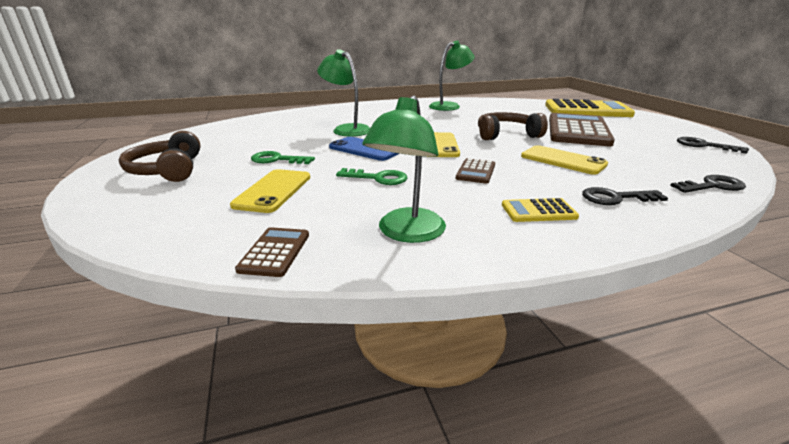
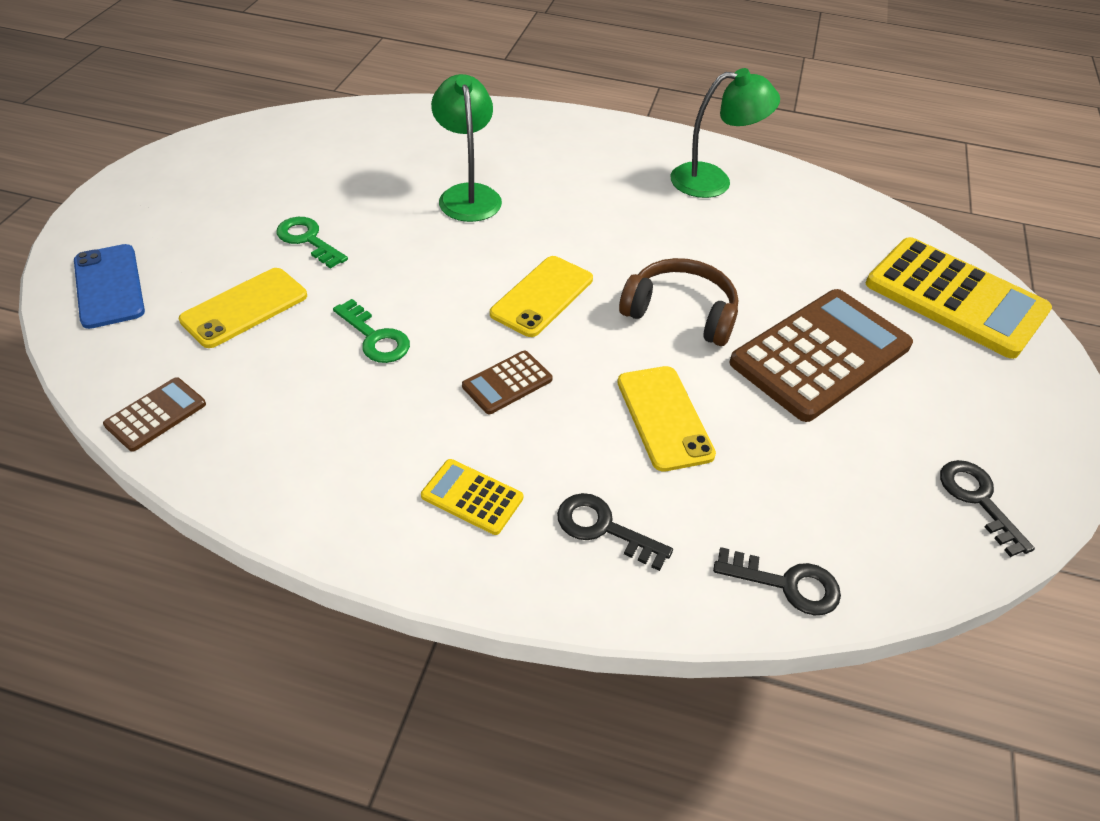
camera: 30 degrees right, 20 degrees up
(168, 170) = (182, 211): brown headphones -> none
(365, 149) = (433, 262): blue phone -> blue phone (109, 286)
(407, 233) = (292, 453): green lamp -> none

